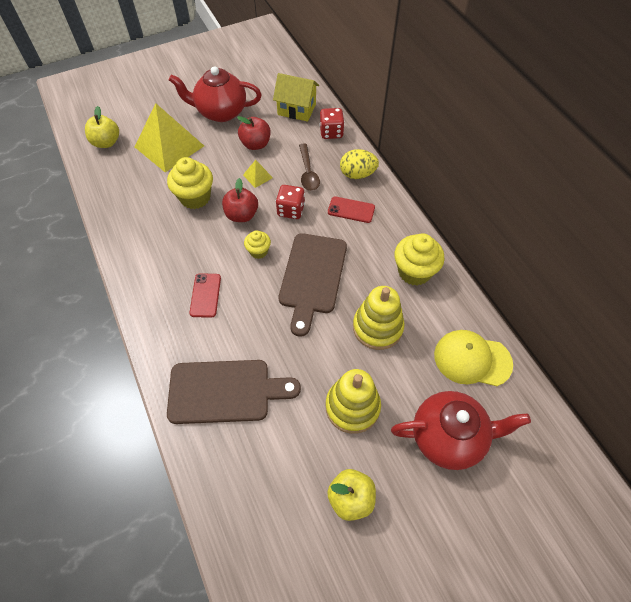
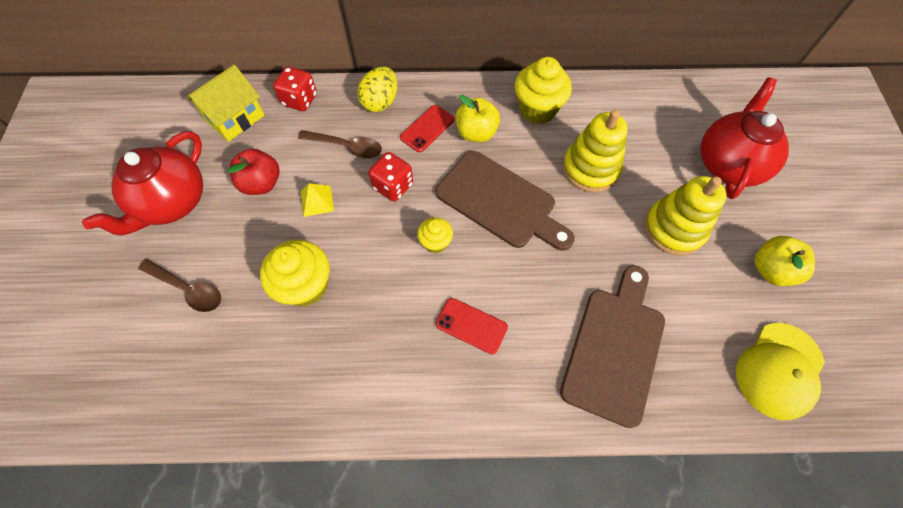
camera: 65 degrees left, 5 degrees up
(106, 142) = (112, 378): yellow apple -> yellow apple (476, 133)
(169, 146) = (188, 289): yellow pyramid -> brown spoon
(242, 215) = (369, 241): red apple -> none
(472, 359) = (655, 110): yellow cap -> yellow cap (779, 370)

